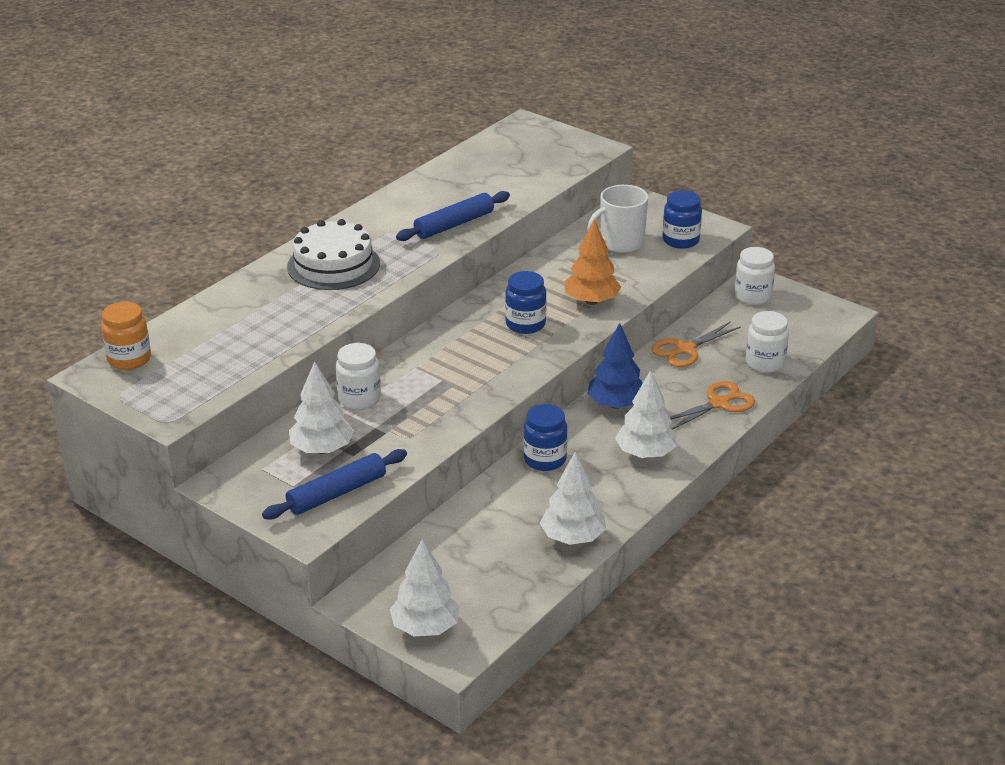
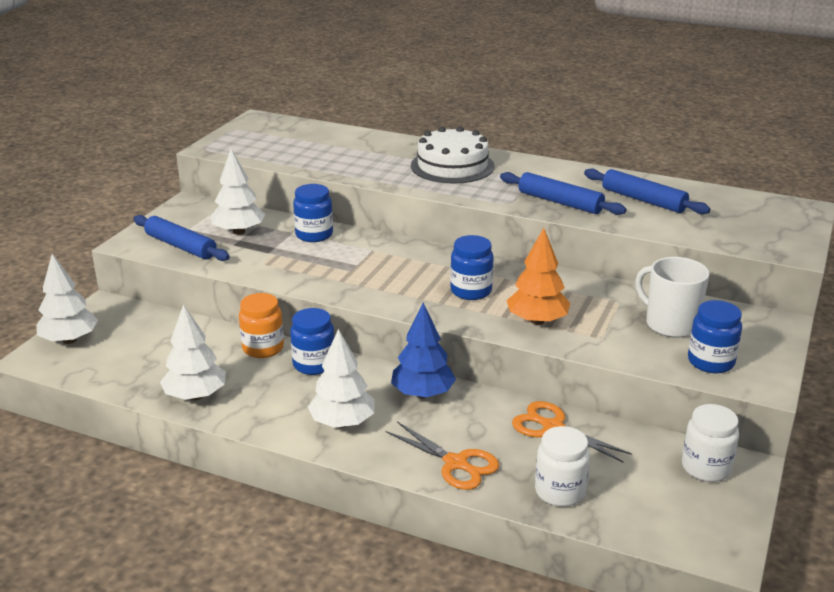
camera: 75 degrees right, 5 degrees down
(129, 359) = (281, 125): orange jar -> orange jar (263, 348)
(359, 399) = (314, 235): white jar -> blue jar
(472, 185) = (643, 200): none -> blue rolling pin

